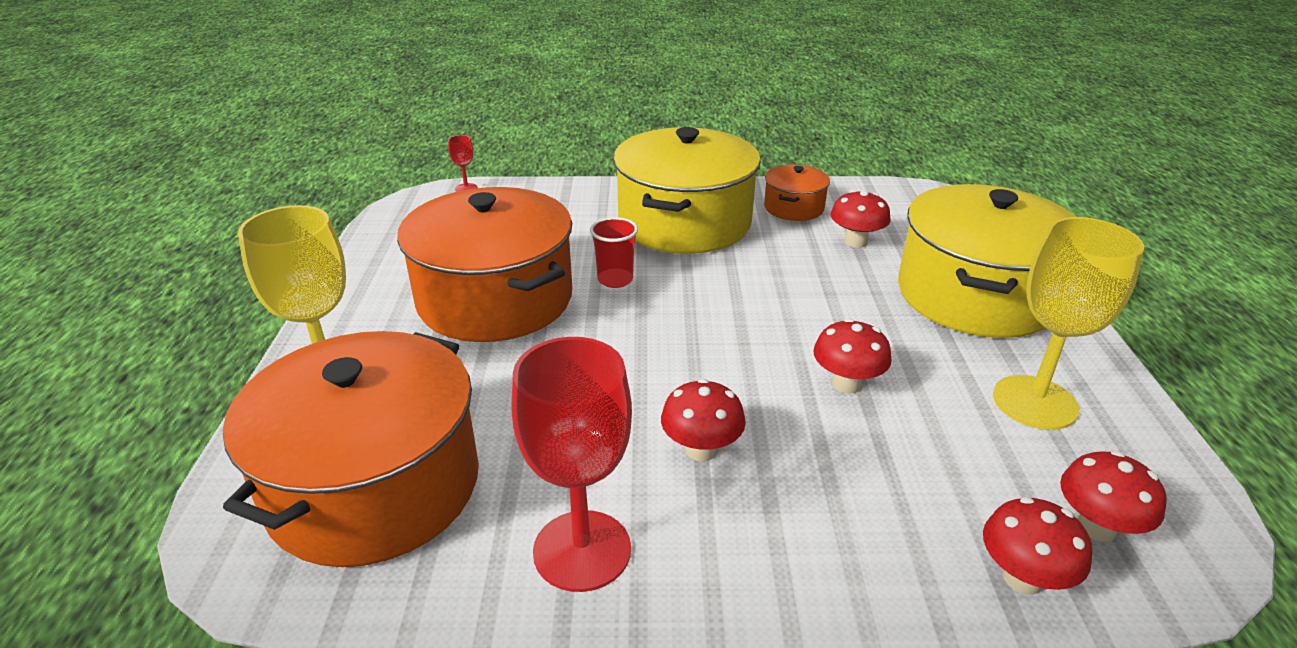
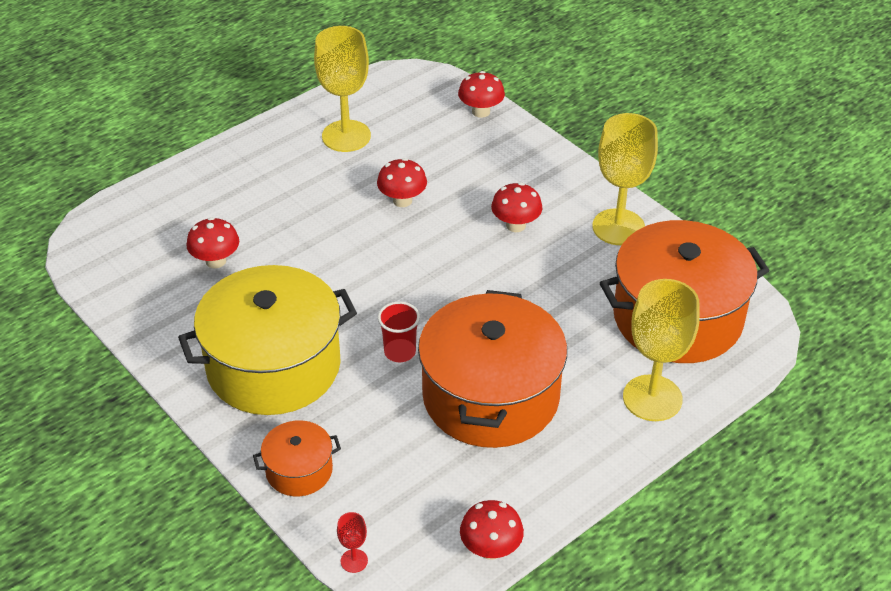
camera: 130 degrees left, 10 degrees up
(582, 550) = (618, 227): red goblet -> yellow goblet
(794, 208) = (183, 317): orange pot -> orange pot (299, 470)
(975, 295) = (244, 185): yellow pot -> none
(1096, 527) = (426, 101): red mushroom -> red mushroom (491, 549)

